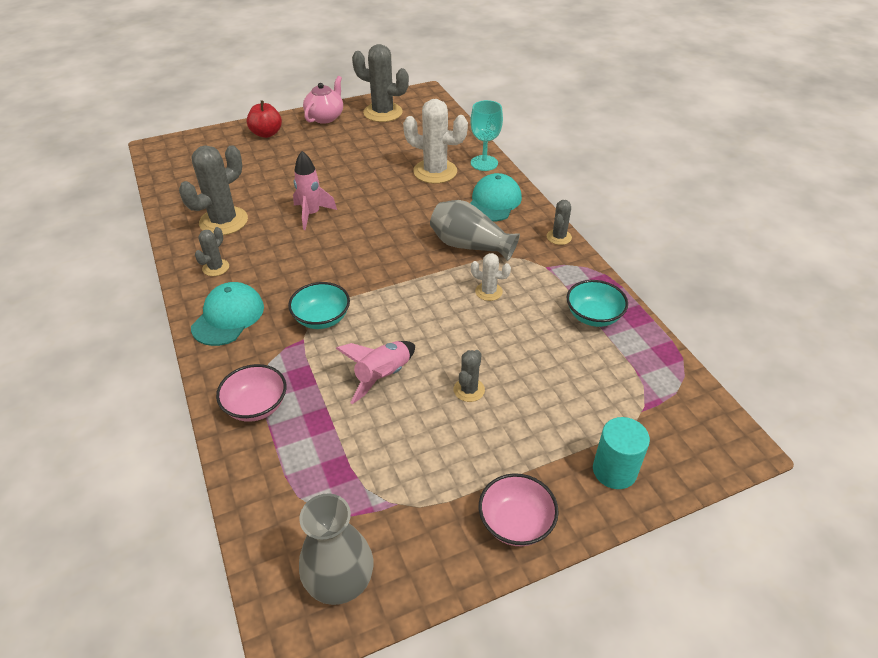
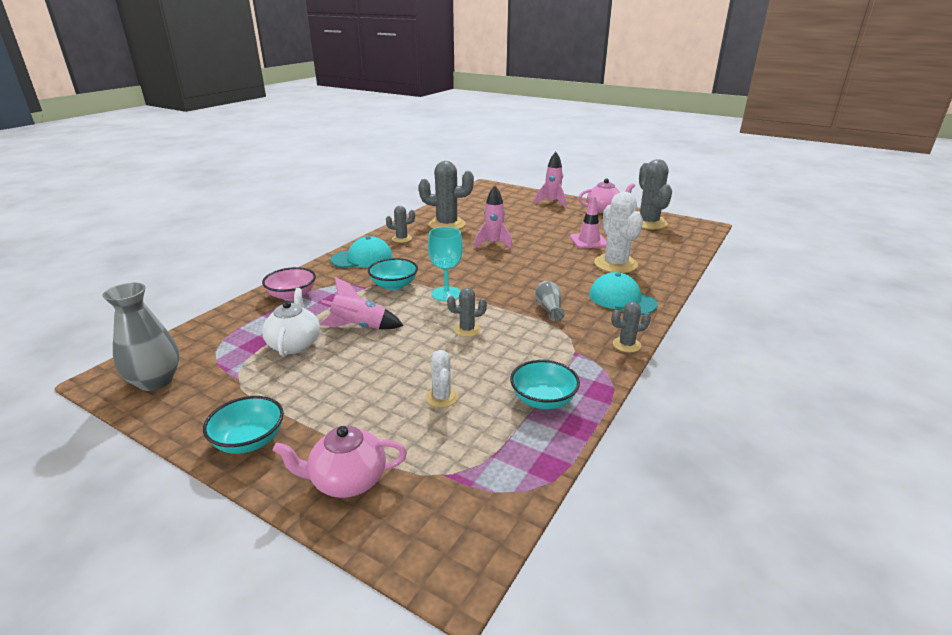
camera: 55 degrees right, 15 degrees down
(266, 133) = (552, 202): red apple -> pink rocket
(370, 437) = (294, 344): none -> white teapot
(376, 160) = (588, 241): none -> pink traffic cone
(469, 390) = (380, 367): grey cactus -> grey cactus (467, 330)
(470, 246) = (549, 309): grey vase -> grey vase, size x0.56
(484, 163) = (664, 278): turquoise goblet -> turquoise goblet (446, 294)
(488, 292) = (504, 336): white cactus -> white cactus (442, 397)
(494, 202) = (622, 299): turquoise cap -> turquoise cap turned 120 degrees counterclockwise
(516, 522) = (249, 441): pink bowl -> turquoise bowl
(614, 470) = (347, 481): turquoise cylinder -> pink teapot

